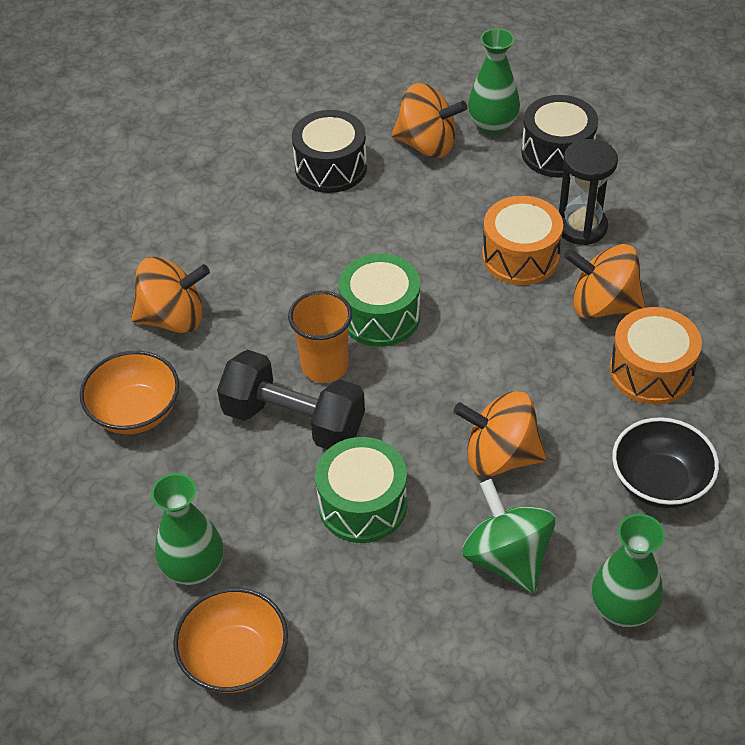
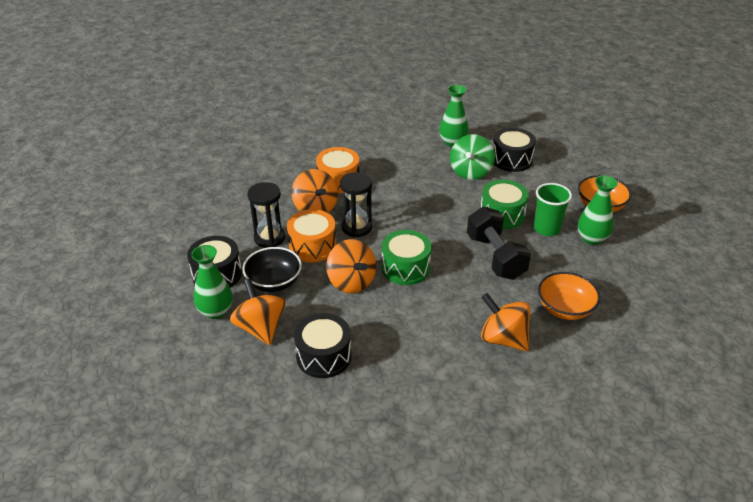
camera: 135 degrees left, 10 degrees down
(274, 531) = (546, 229): none -> green cup
(325, 366) = (456, 267): orange cup -> none
(481, 652) = (511, 160): none -> black drum
(500, 456) = (431, 195): orange spinning top -> orange spinning top (351, 282)
(513, 321) = (357, 227): none -> black hourglass
(659, 482) = (390, 156): black bowl -> black bowl (274, 282)

